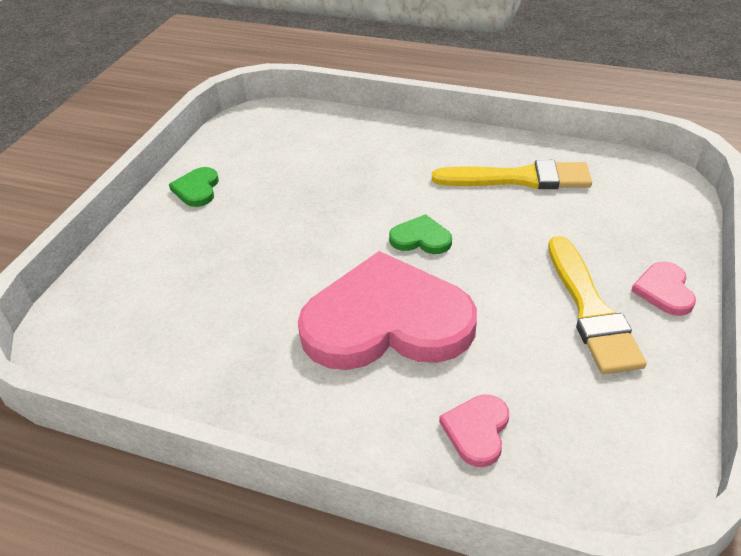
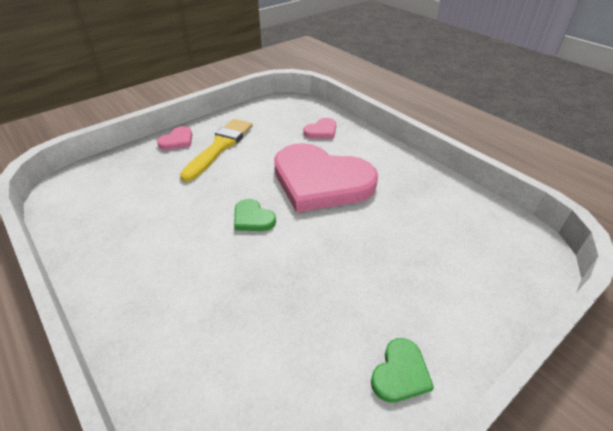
camera: 150 degrees left, 0 degrees up
(519, 179) = (134, 231): yellow brush -> none

